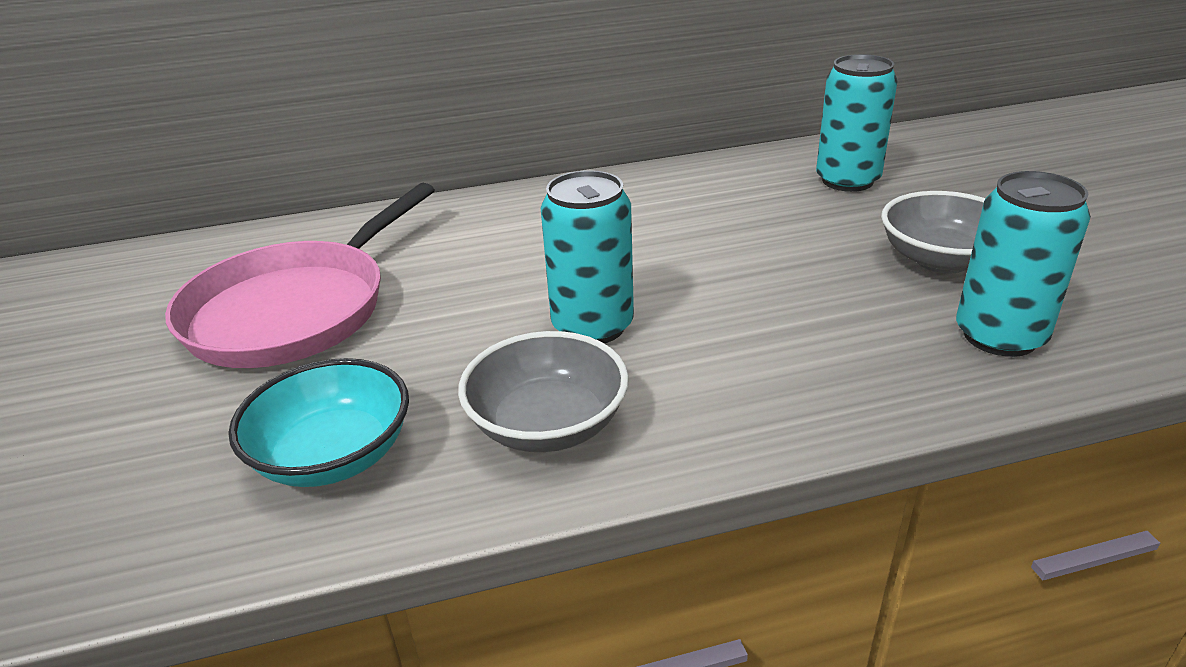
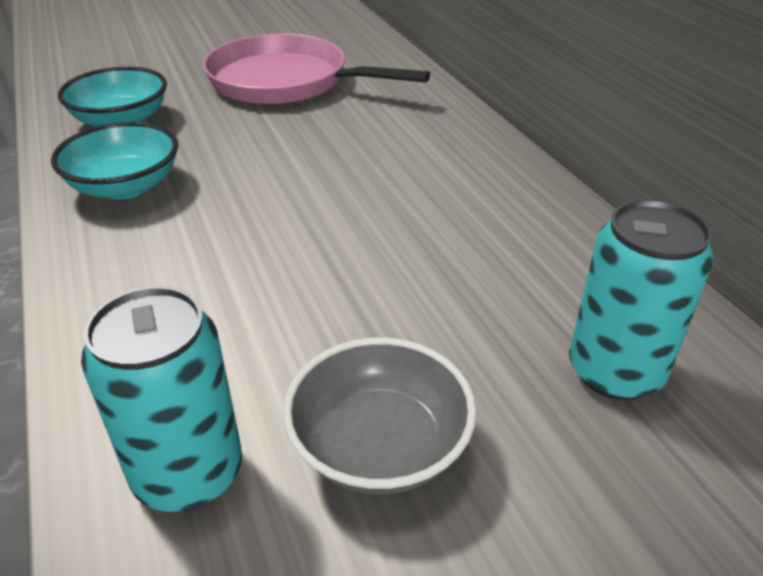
camera: 80 degrees right, 5 degrees up
(548, 424) = (125, 186): grey bowl -> turquoise bowl
(592, 326) = (249, 194): turquoise can -> none

